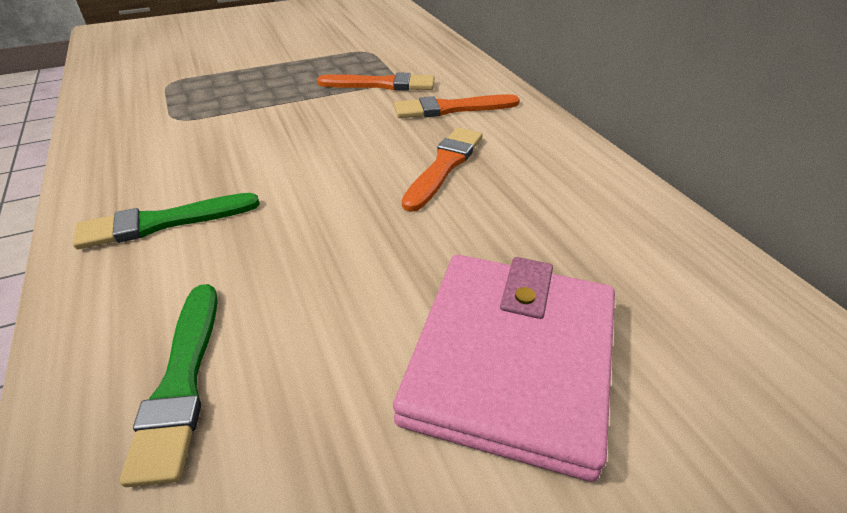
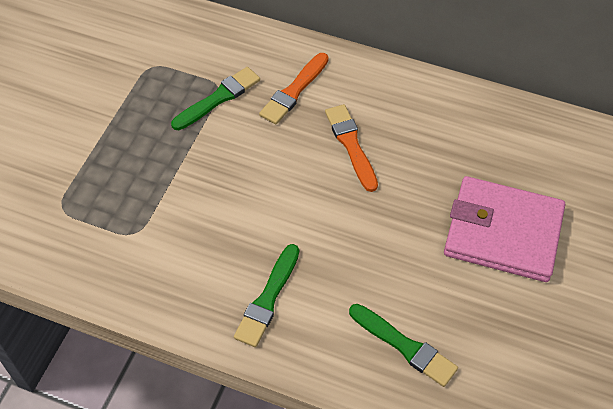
camera: 45 degrees left, 15 degrees up
(381, 84) = (218, 98): orange brush -> green brush
(510, 361) = (503, 232): pink wallet -> pink wallet turned 45 degrees counterclockwise

